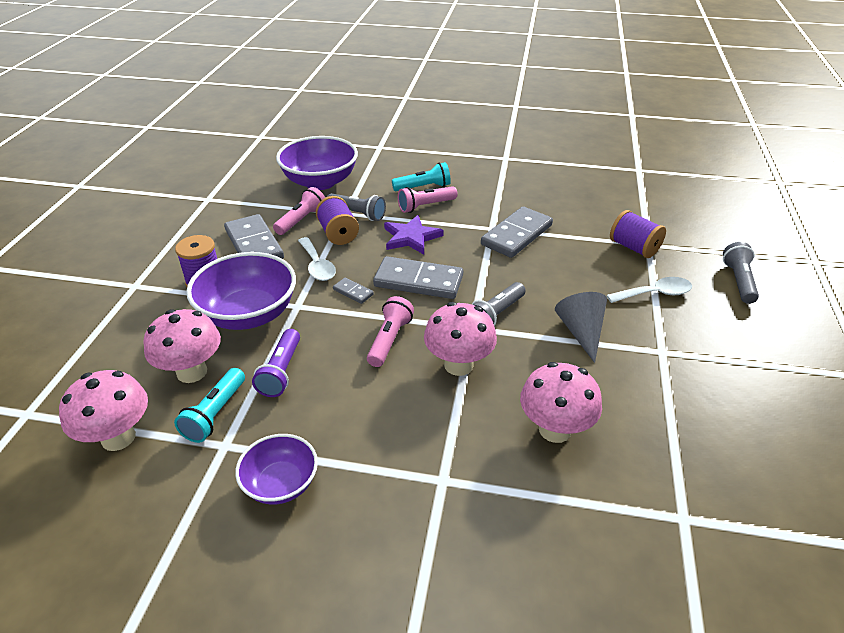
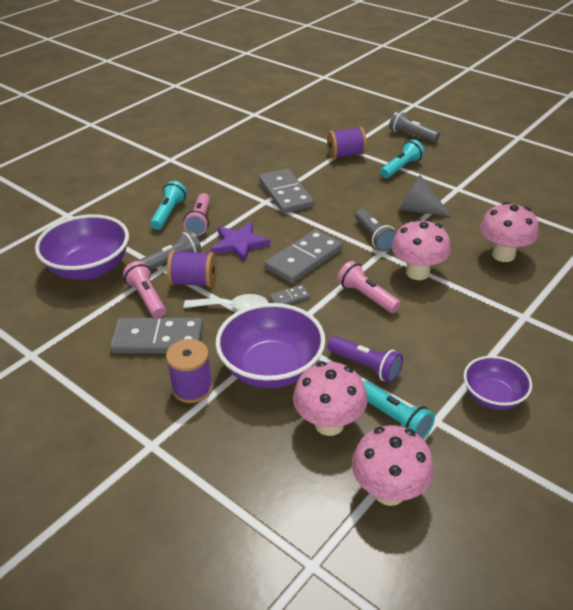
camera: 60 degrees left, 0 degrees up
(655, 294) = (401, 167): white spoon -> turquoise flashlight

